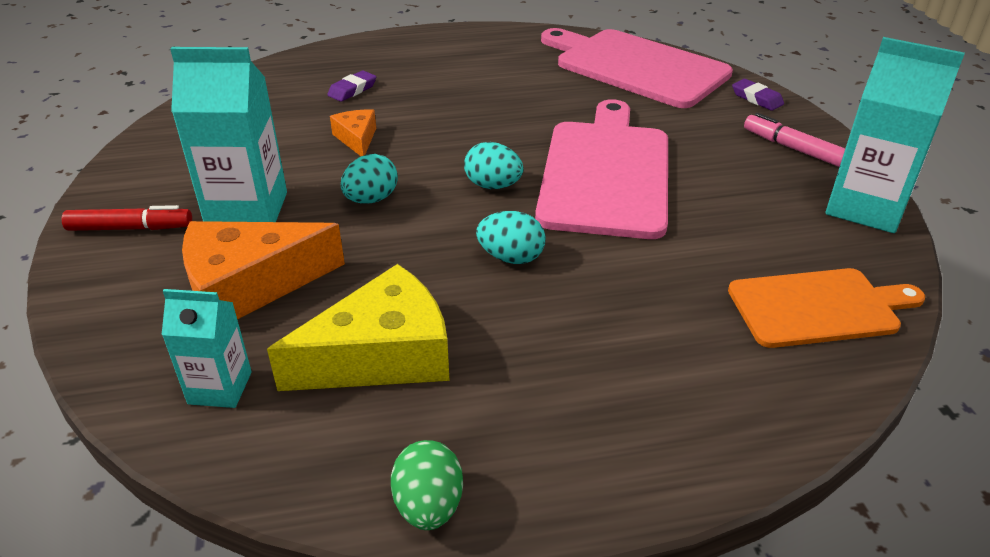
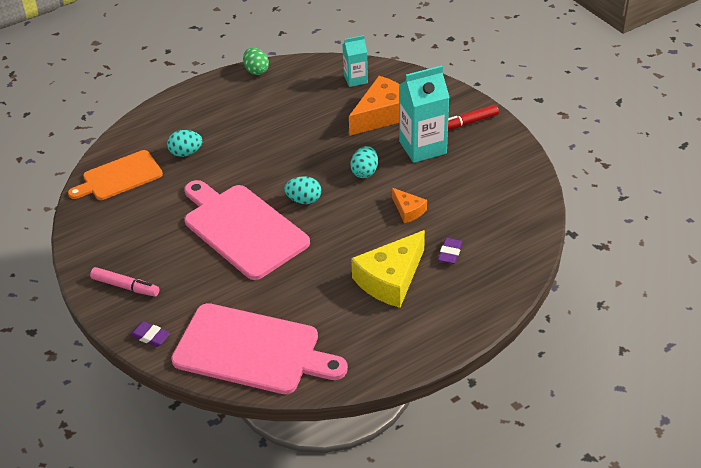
camera: 160 degrees right, 5 degrees up
(382, 355) = (303, 106): yellow cheese -> yellow cheese (390, 279)
(511, 257) = (272, 161): turquoise egg -> turquoise egg (186, 153)
(605, 173) = (242, 229): pink cutting board -> pink cutting board turned 150 degrees clockwise
(865, 207) = (85, 247): turquoise carton -> none

